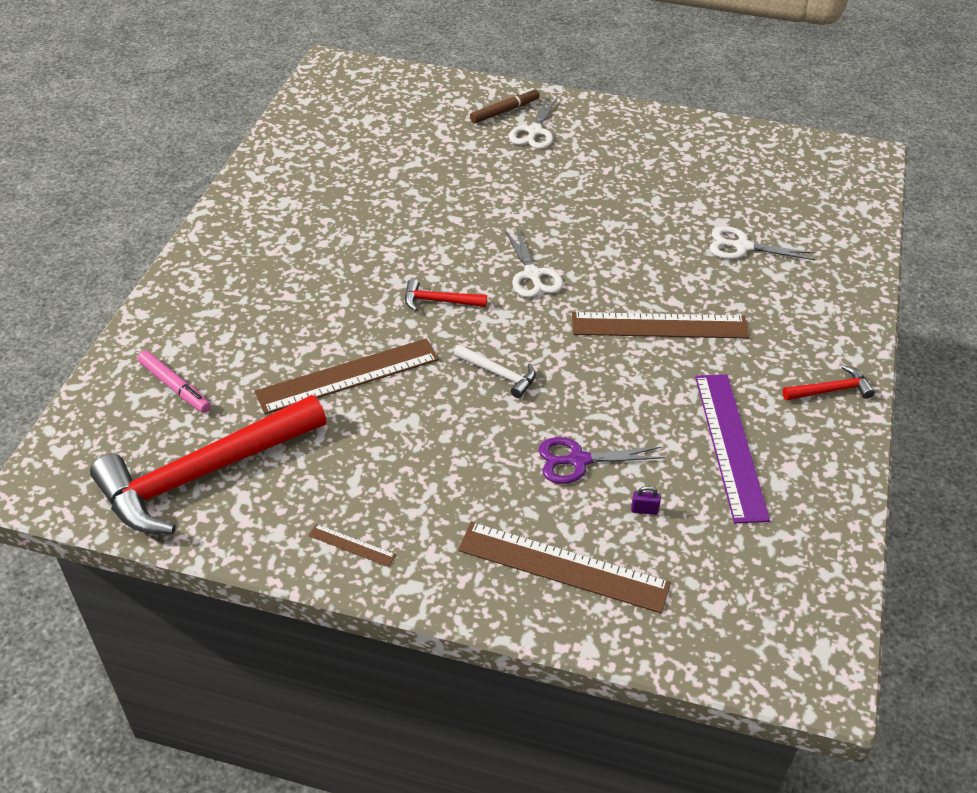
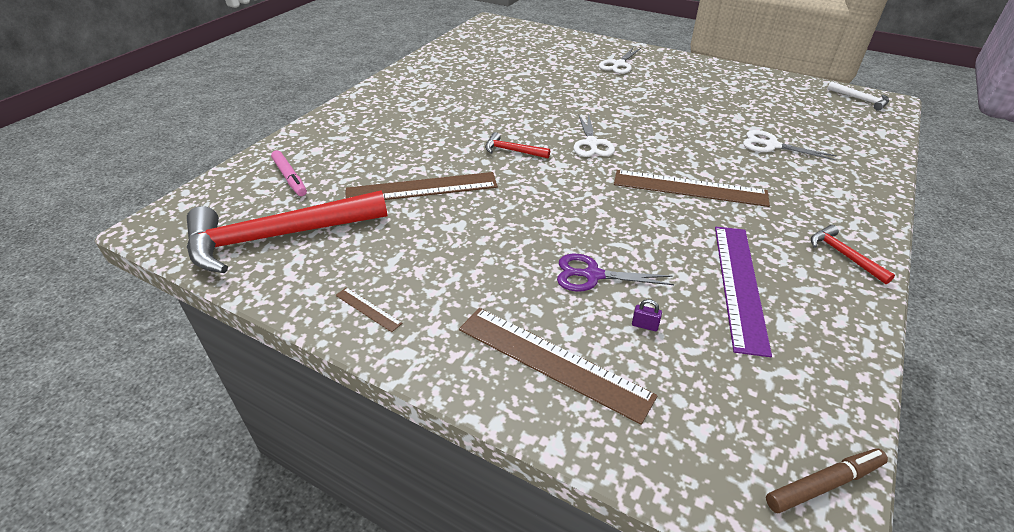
camera: 15 degrees right, 5 degrees down
(498, 374) = (543, 203): white hammer -> white hammer (860, 99)
(505, 111) = (600, 52): brown marker -> brown marker (824, 484)
(830, 390) = (844, 255): red hammer -> red hammer turned 120 degrees counterclockwise

